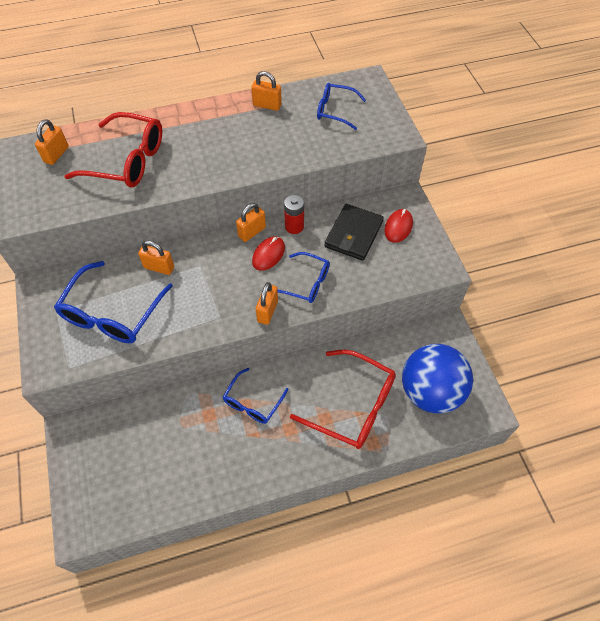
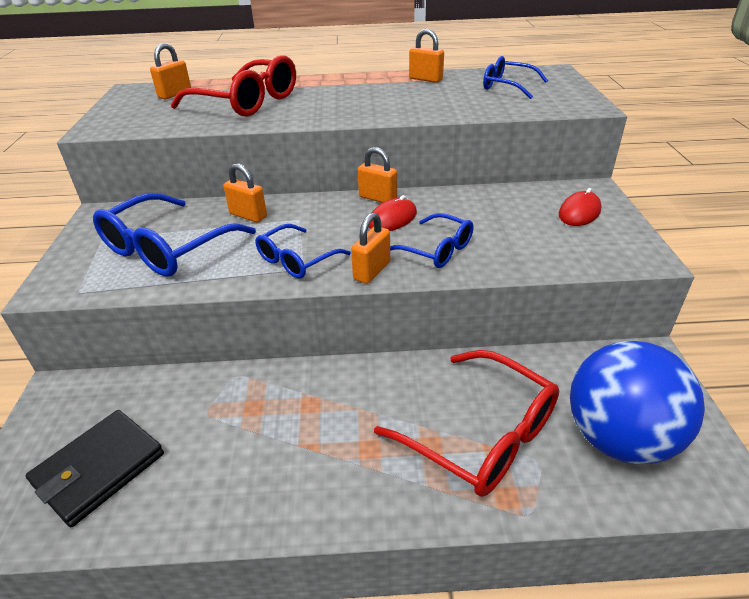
camera: 15 degrees right, 20 degrees down
(252, 232) = (378, 198): orange padlock -> orange padlock turned 60 degrees clockwise
(253, 402) = (323, 402): blue glasses -> blue glasses (296, 260)
(294, 226) = (434, 199): red battery -> none
(353, 234) = (514, 213): black wallet -> black wallet (99, 469)

